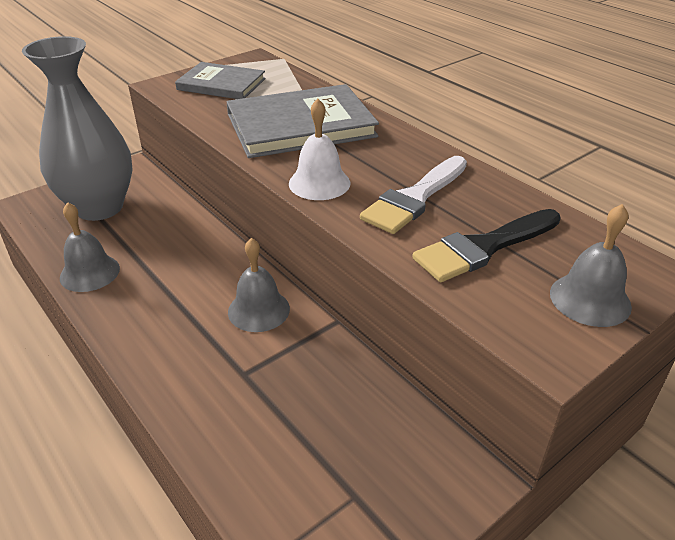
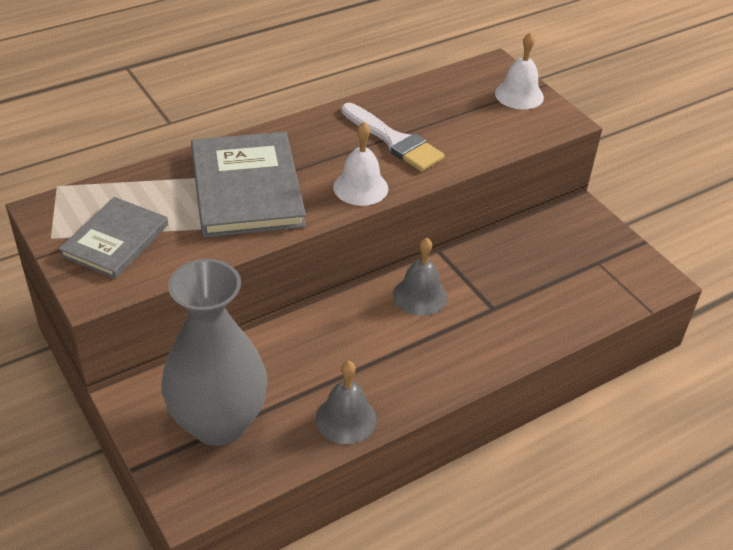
camera: 85 degrees left, 5 degrees up
(483, 247) = (463, 122): black brush -> none
(590, 299) = (519, 95): grey bell -> white bell

